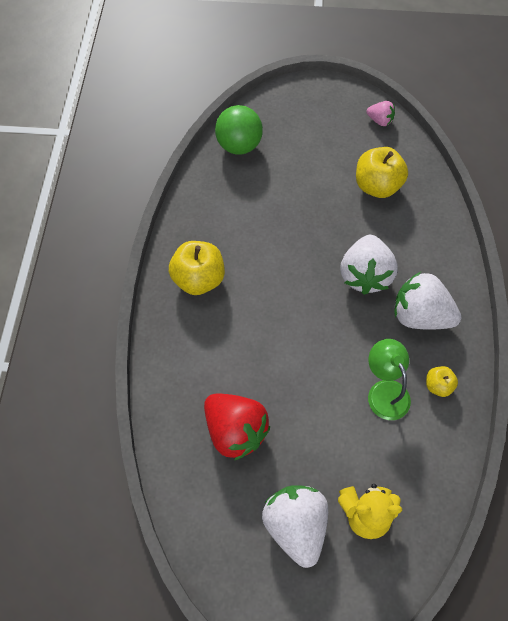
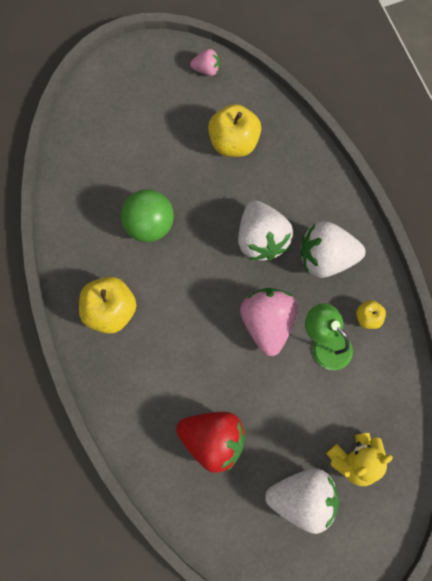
camera: 25 degrees left, 10 degrees up
(239, 146) = (82, 153): green ball -> green ball (149, 225)
(295, 525) = (302, 499): white strawberry -> white strawberry turned 135 degrees clockwise
(336, 349) = (267, 324): none -> pink strawberry

